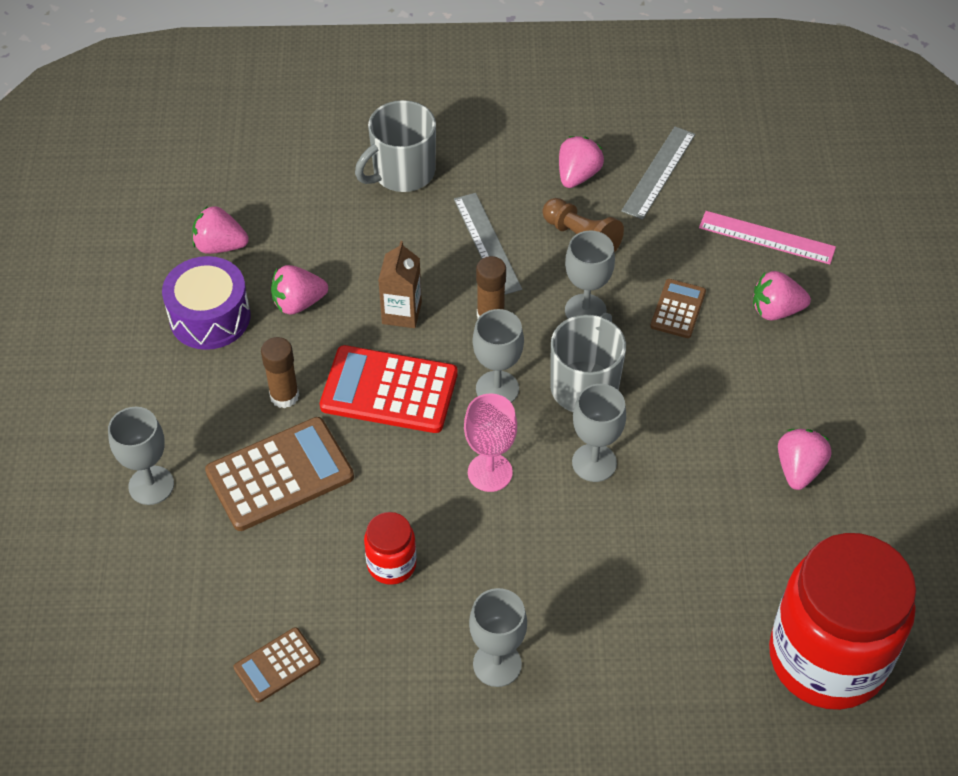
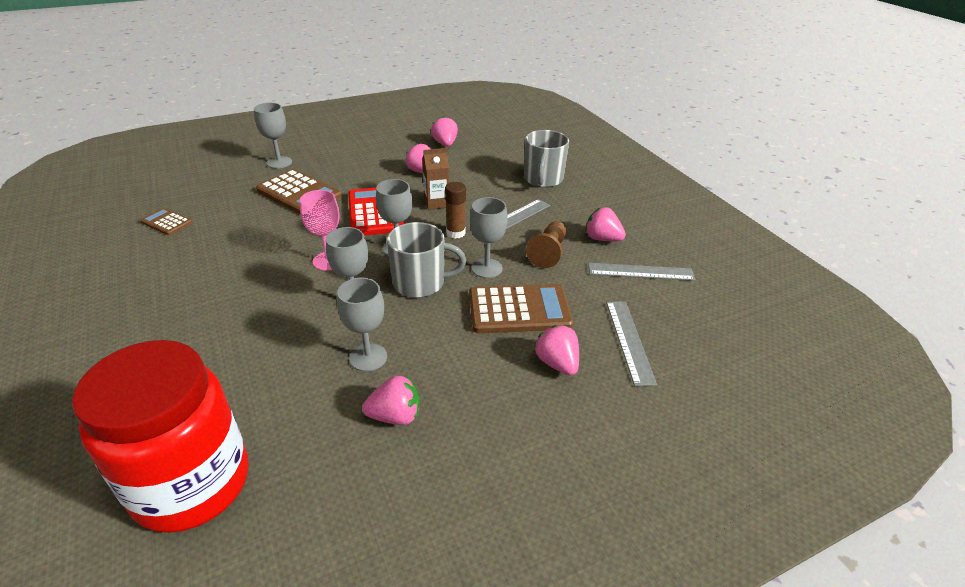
camera: 65 degrees right, 15 degrees down
(210, 317) = (396, 152): purple drum -> none
(284, 396) = (354, 182): brown glue stick -> none
(391, 564) = (245, 242): red jar -> none
(402, 173) = (543, 179): grey mug -> grey mug turned 105 degrees counterclockwise
(497, 664) = (172, 299): grey goblet -> grey goblet (368, 357)
(577, 175) = (602, 239): pink strawberry -> pink strawberry turned 150 degrees counterclockwise
(678, 309) = (519, 310): brown calculator -> brown calculator, size x1.86
(767, 237) = (629, 341): pink ruler -> grey ruler

